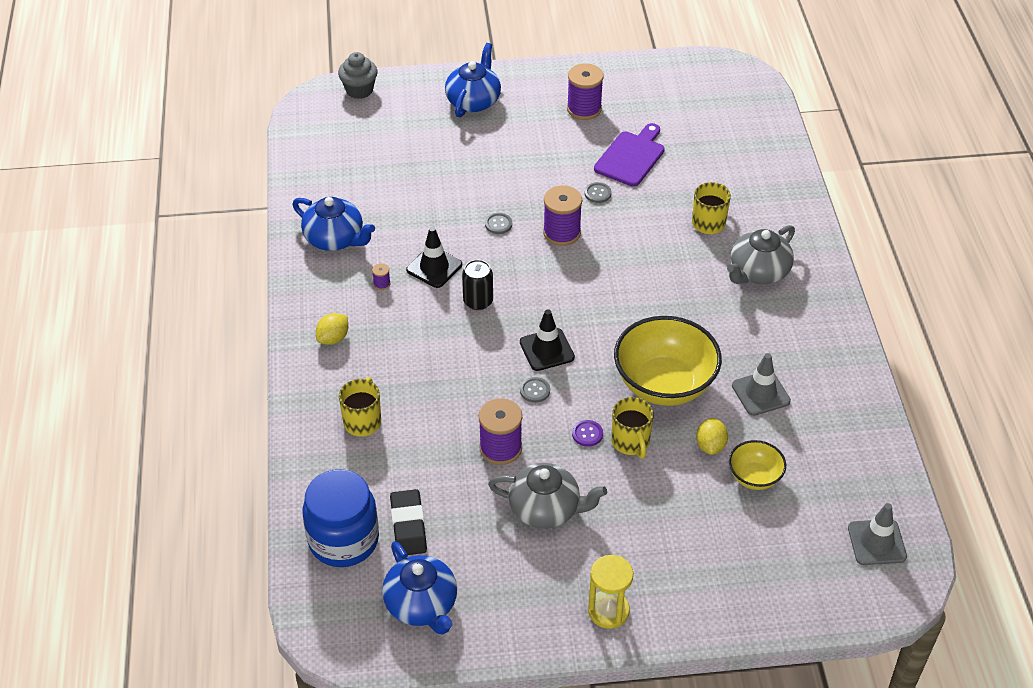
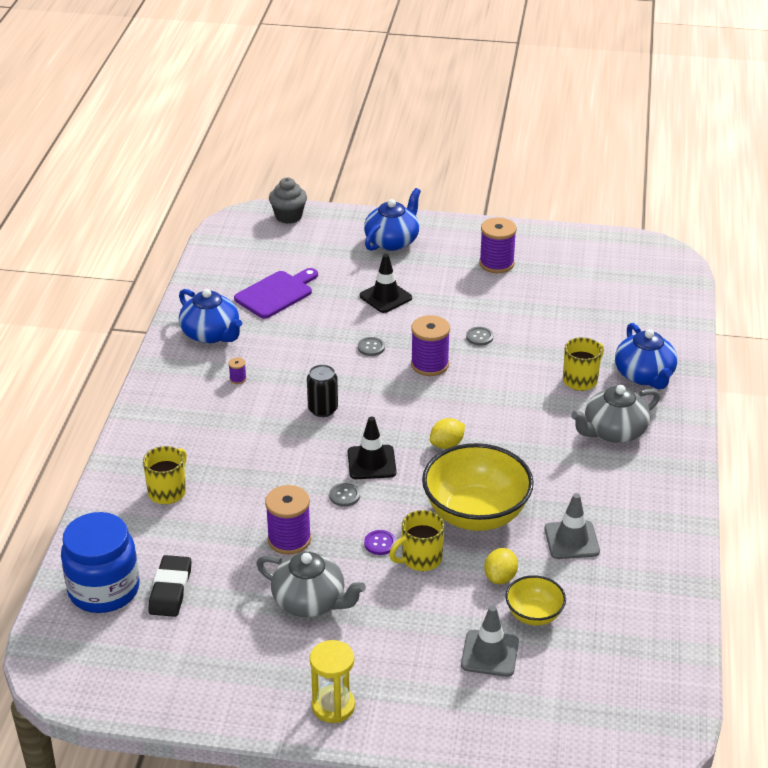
camera: 15 degrees right, 10 degrees down
(333, 338) = (172, 416): yellow lemon -> yellow lemon (447, 444)
(422, 605) = (152, 662): blue teapot -> blue teapot (644, 376)
(434, 267) = (293, 373): black traffic cone -> black traffic cone (385, 297)
(631, 157) = (526, 311): purple cutting board -> purple cutting board (276, 293)
(631, 442) = (420, 559): yellow mug -> yellow mug turned 60 degrees clockwise
(876, 542) = (639, 701): grey traffic cone -> grey traffic cone (489, 653)

